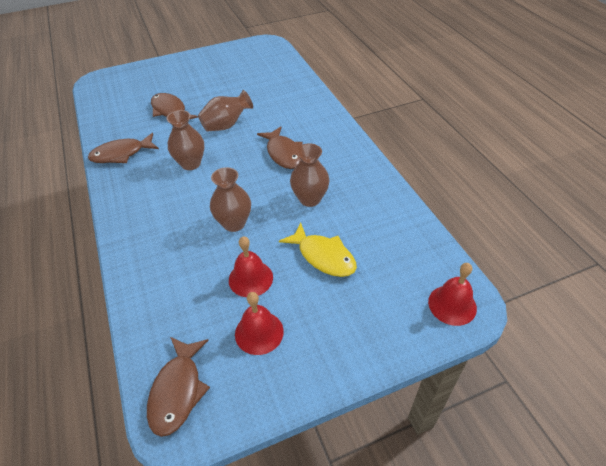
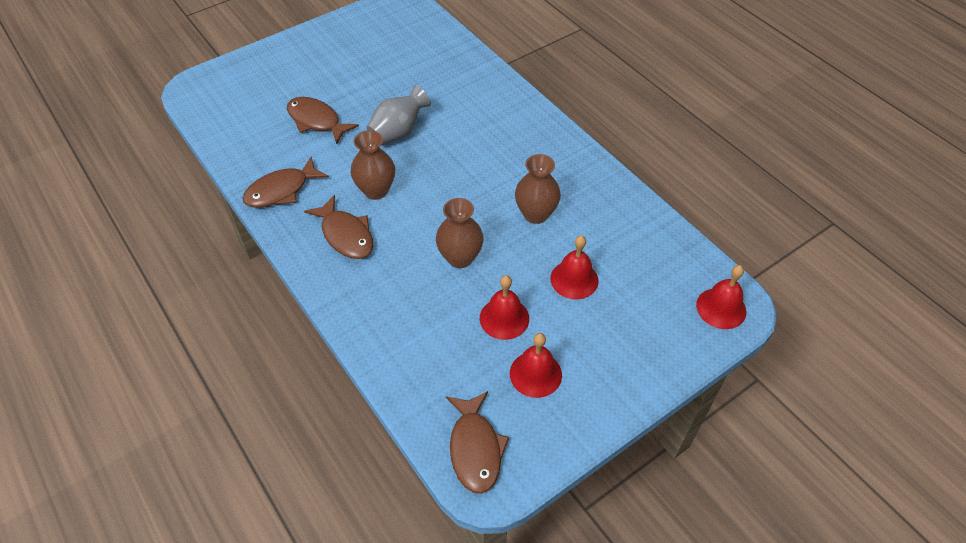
camera: 15 degrees left, 5 degrees up
(226, 125) = (398, 132): brown vase -> grey vase
(284, 153) = (484, 160): brown fish -> brown fish (346, 235)
(323, 256) = (574, 279): yellow fish -> red bell

